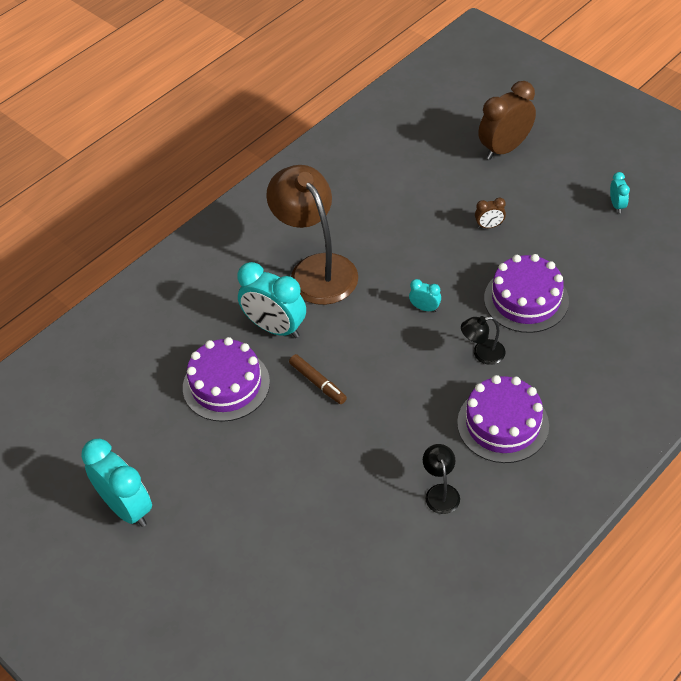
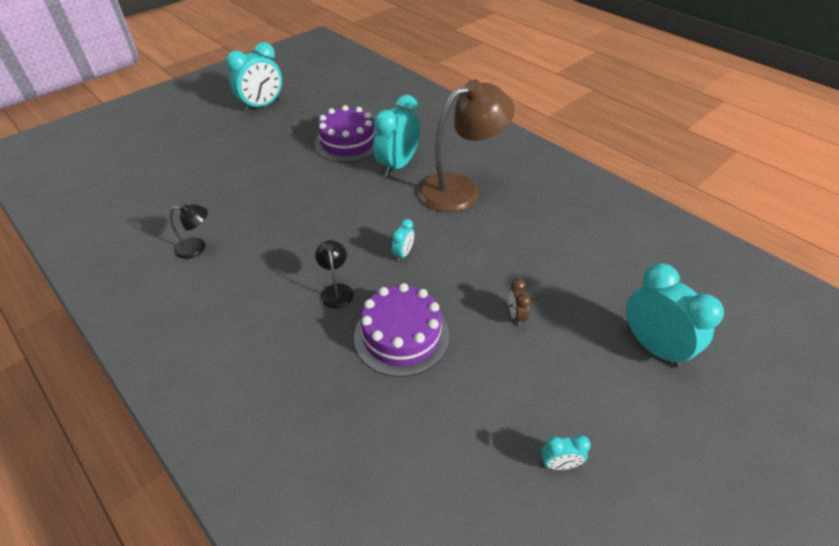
camera: 90 degrees right, 5 degrees down
(318, 382) = (335, 185): brown marker -> none
(503, 424) = (248, 296): purple cake -> none
(504, 148) = (653, 346): brown clock -> turquoise clock

